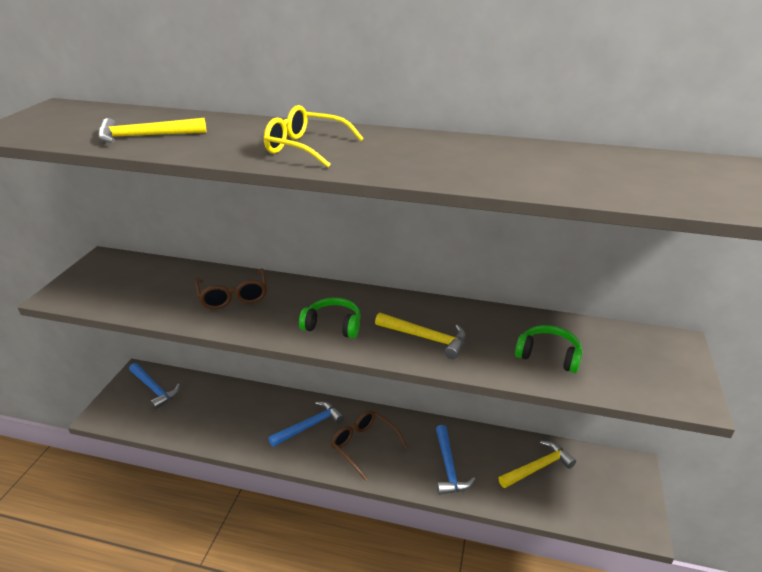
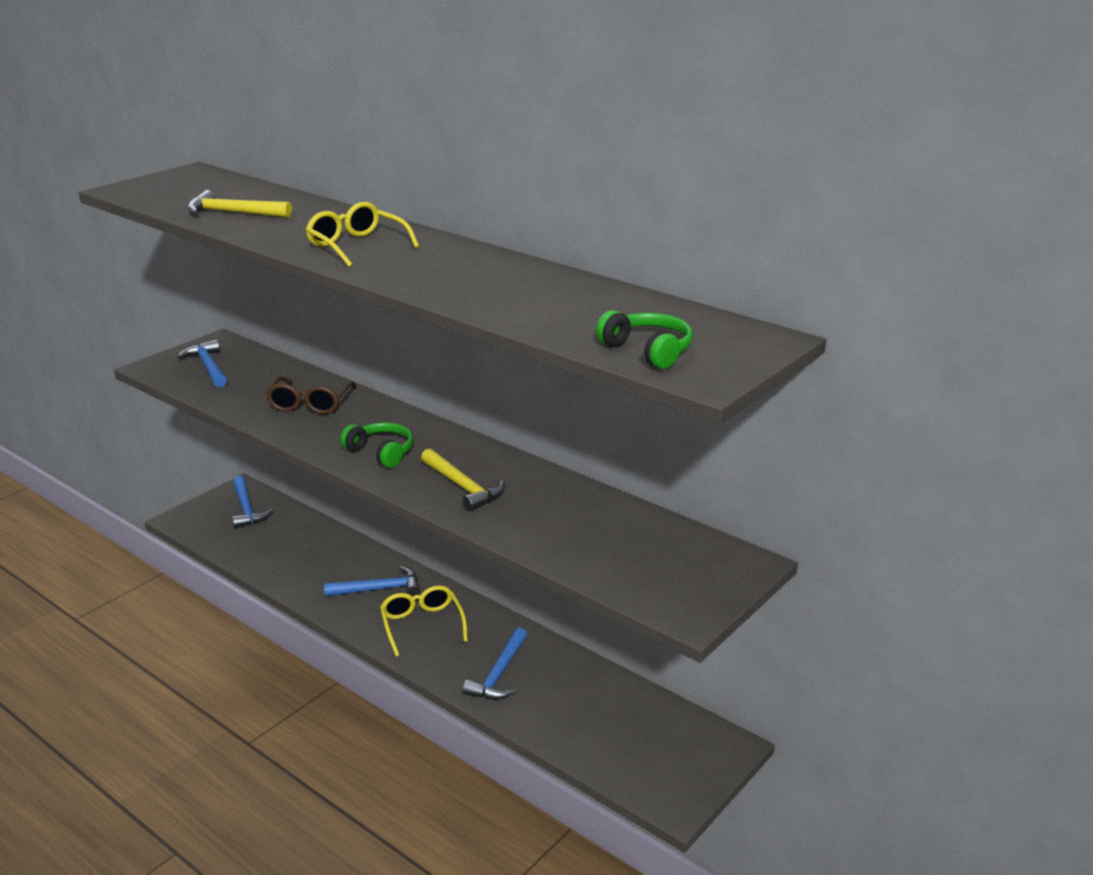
camera: 25 degrees right, 5 degrees down
(111, 283) = (208, 366): none -> blue hammer
(363, 445) = (422, 625): brown glasses -> yellow glasses
(538, 467) = (605, 708): yellow hammer -> none
(548, 355) = (576, 535): green headphones -> green headphones (648, 351)

